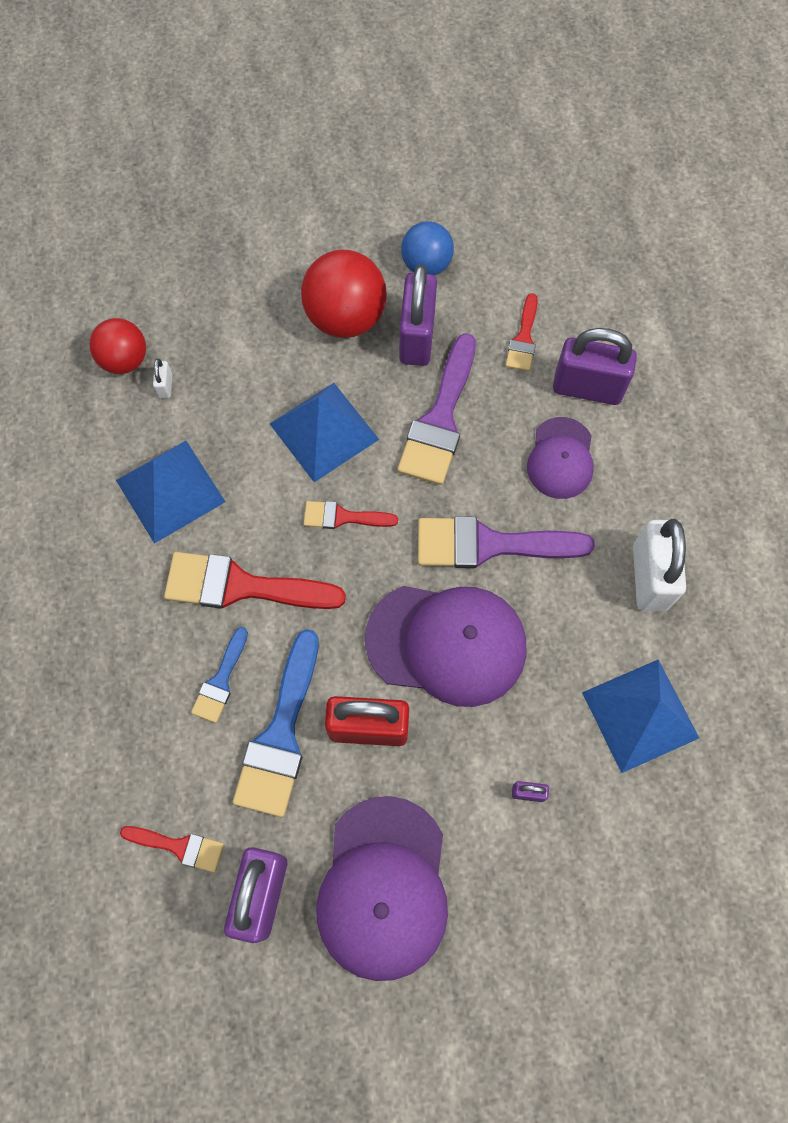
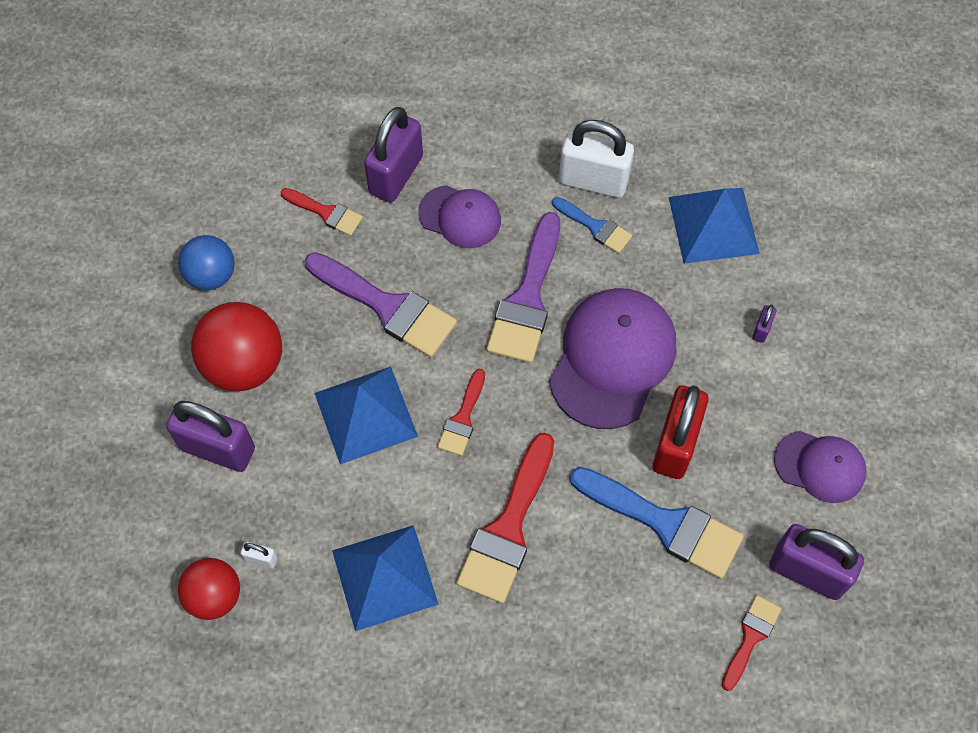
camera: 75 degrees left, 5 degrees down
(220, 680) = (599, 567): blue brush -> blue brush (595, 227)
(383, 888) = (820, 466): purple cap -> purple cap, size x0.58
(417, 337) = (290, 305): purple padlock -> purple padlock (218, 449)

